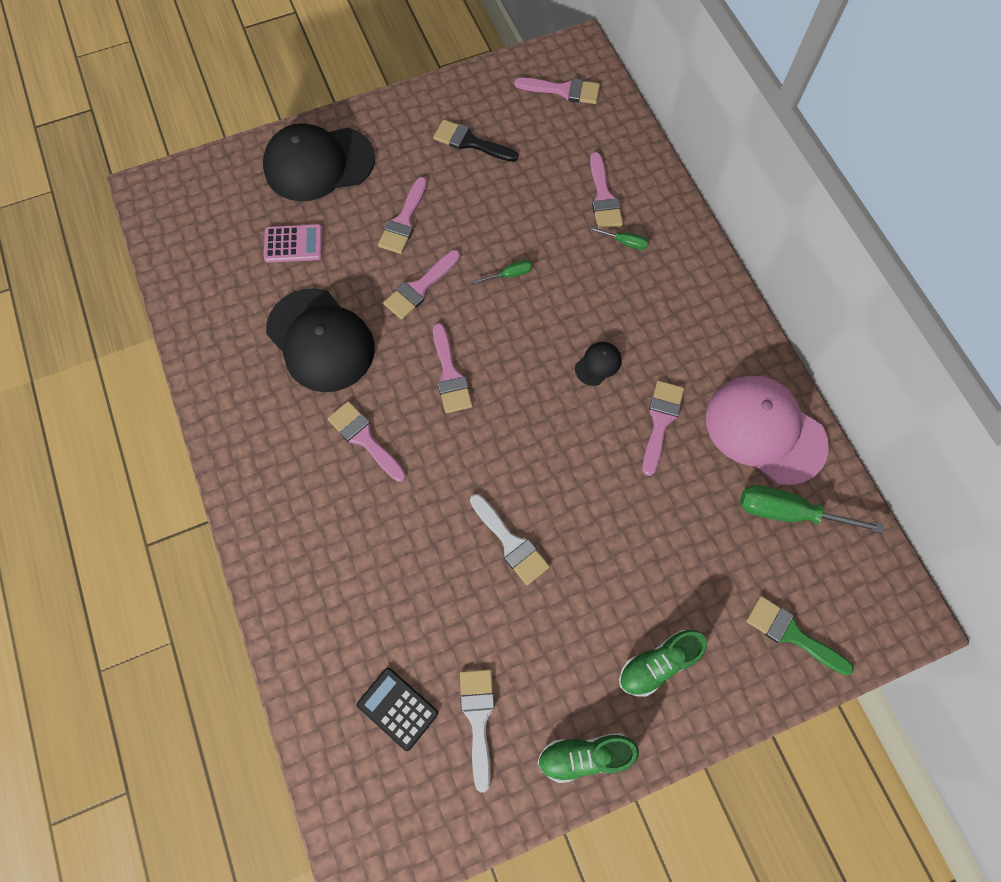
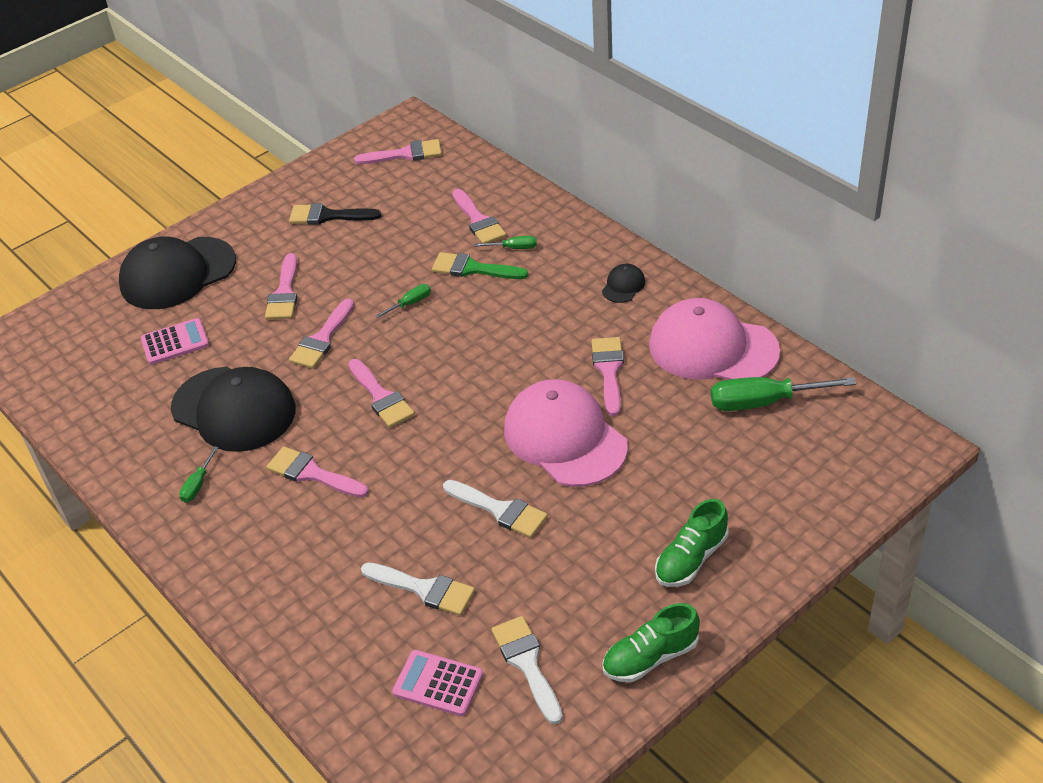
camera: 15 degrees left, 25 degrees down
(266, 413) = (198, 485): none -> green screwdriver
(398, 708) = (438, 683): black calculator -> pink calculator
(418, 603) = (424, 589): none -> white brush
(594, 484) = (565, 438): none -> pink cap
(598, 364) = (528, 346): black cap -> black cap (623, 286)
(791, 634) = (810, 493): green brush -> green brush (473, 269)

